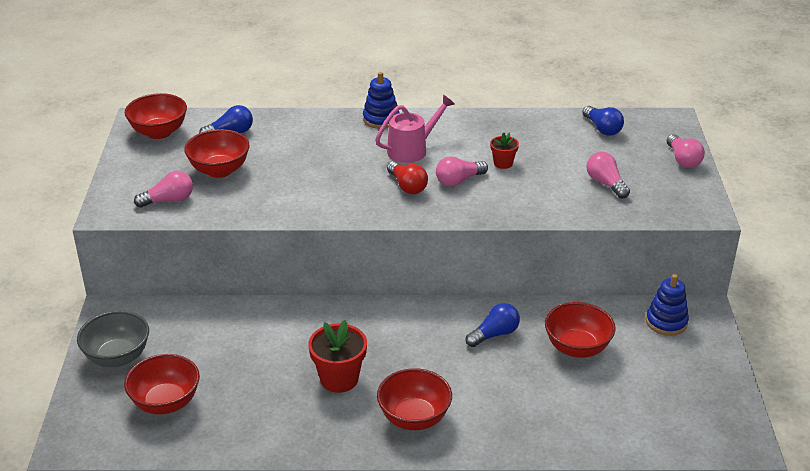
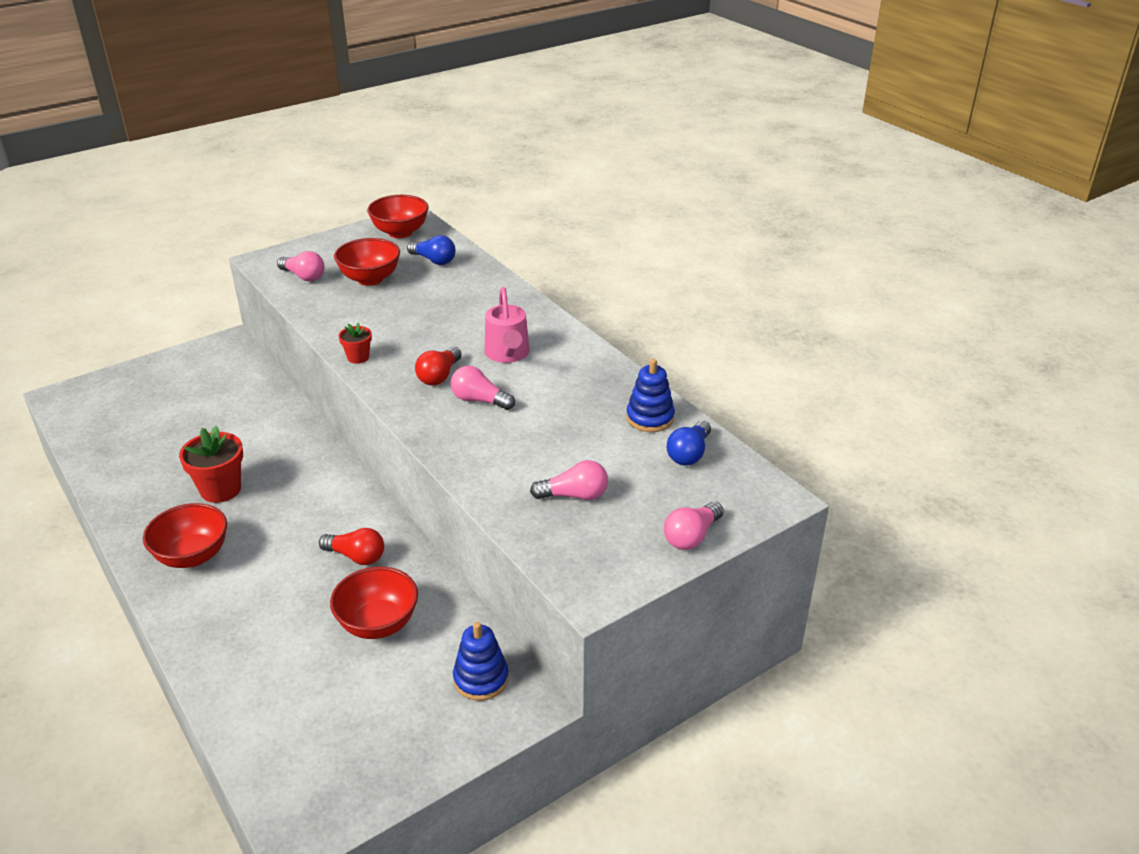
camera: 55 degrees right, 0 degrees up
(117, 357) = (175, 370): grey bowl -> none
(166, 403) = (133, 416): red bowl -> none
(381, 119) = (542, 318): blue stacking toy -> blue stacking toy (650, 418)
(412, 149) = (508, 354): pink watering can -> pink watering can turned 60 degrees clockwise
(494, 334) = (356, 556): blue light bulb -> red light bulb
(503, 163) = (541, 414): red flower pot -> red flower pot (358, 357)
(606, 184) = (574, 495): pink light bulb -> pink light bulb turned 60 degrees clockwise

